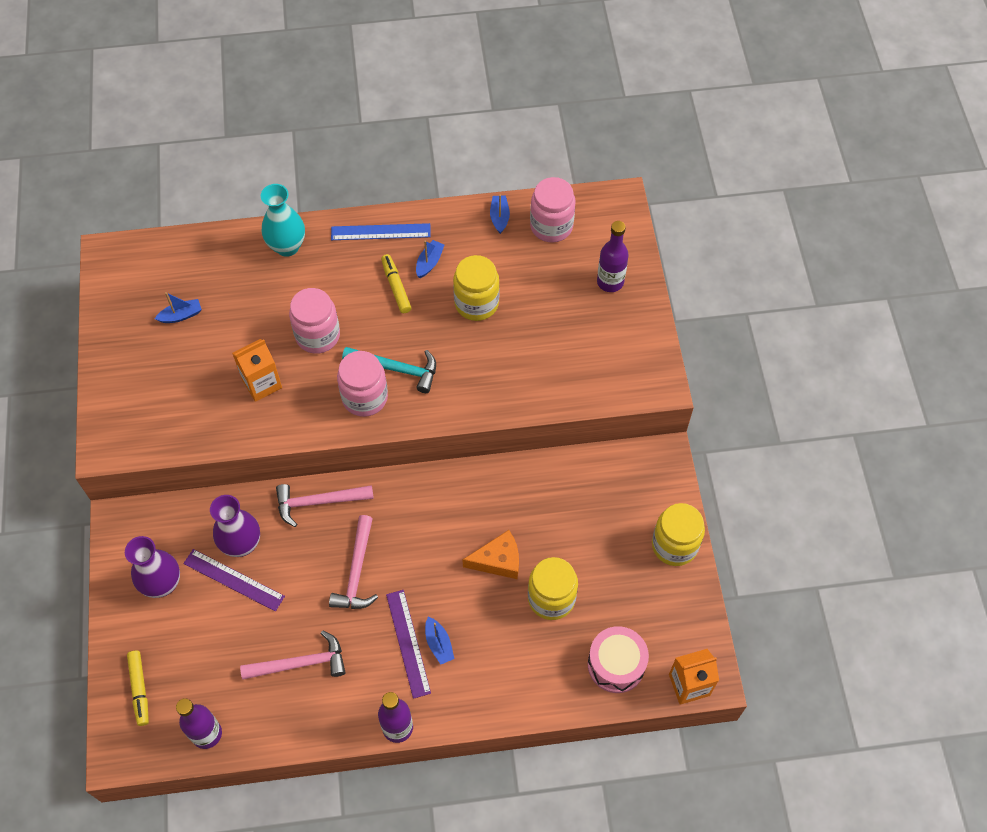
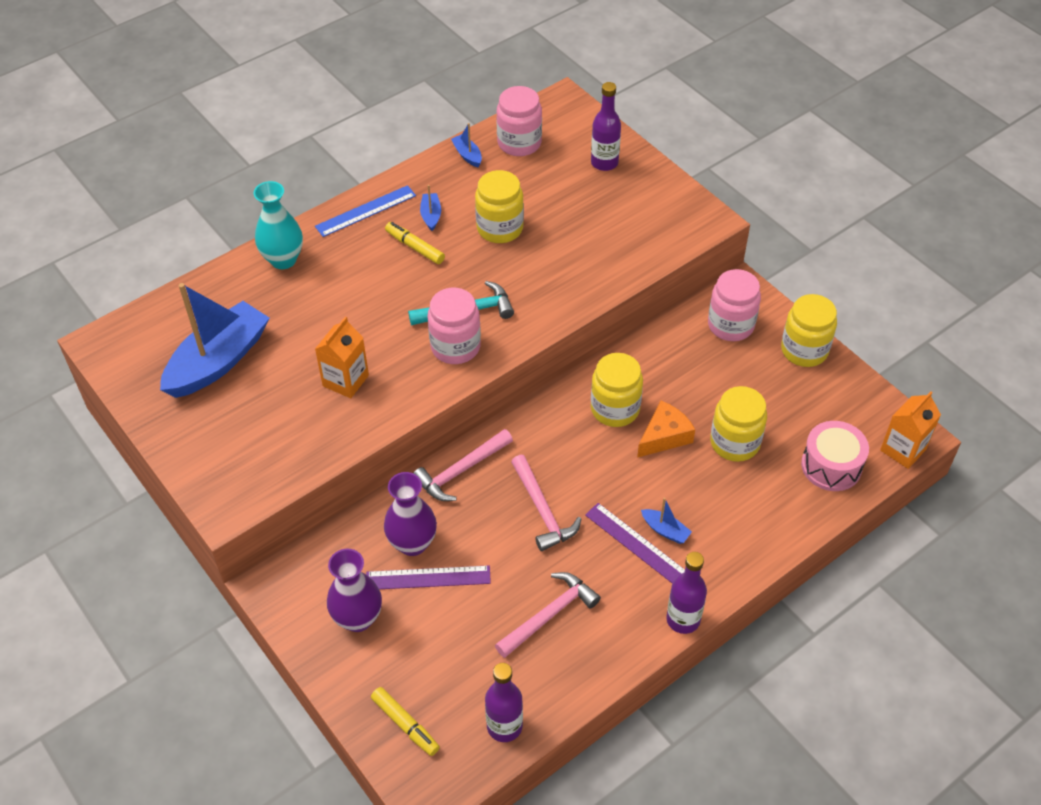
camera: 30 degrees left, 10 degrees down
(181, 315) = (218, 361): blue boat -> blue boat, size x2.46
(318, 335) = (370, 317): pink jar -> pink jar (730, 325)
(476, 513) = (615, 409): none -> yellow jar

